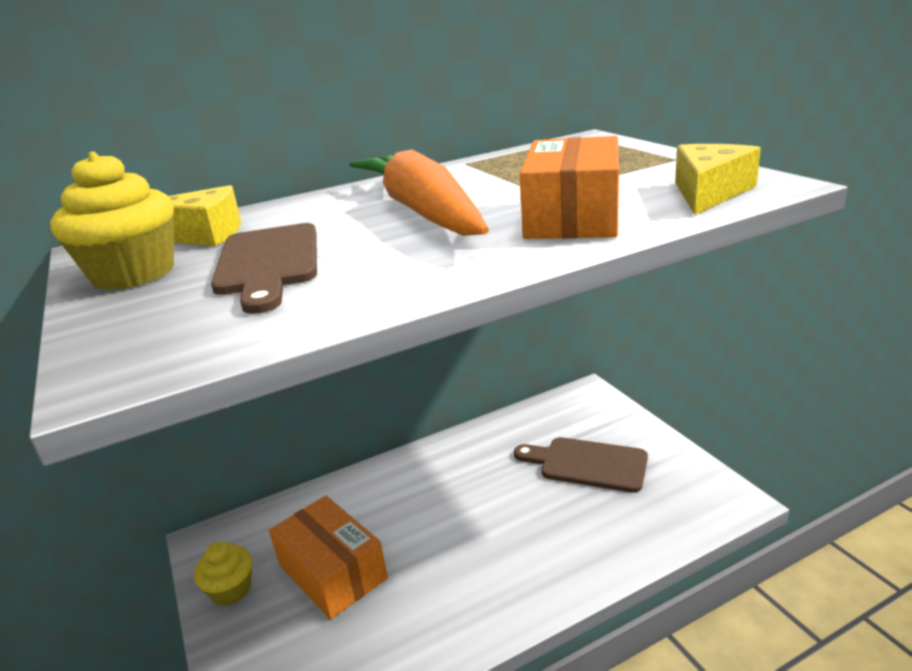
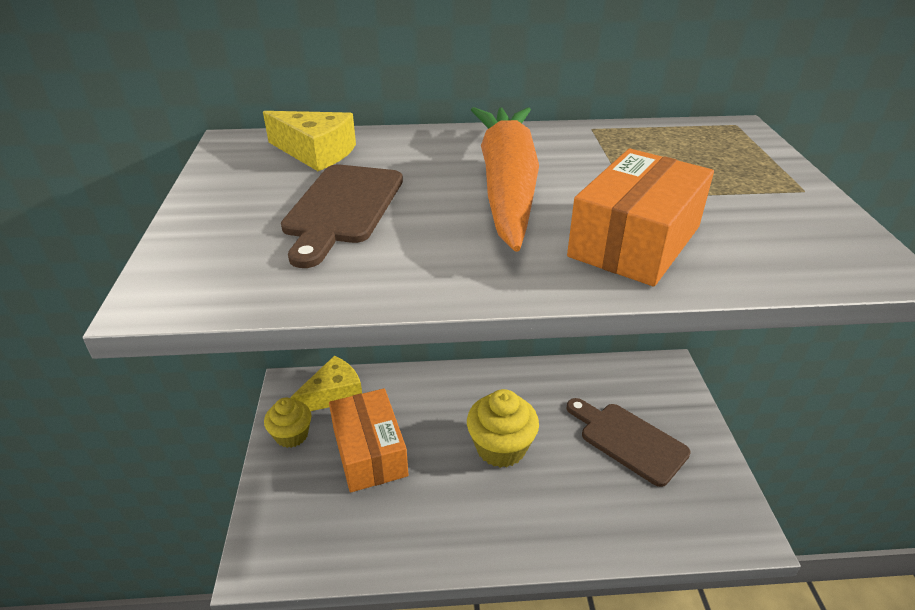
camera: 20 degrees right, 10 degrees up
(133, 274) = (241, 184): yellow cupcake -> yellow cupcake (501, 448)
(709, 192) = (798, 255): yellow cheese -> yellow cheese (333, 394)

